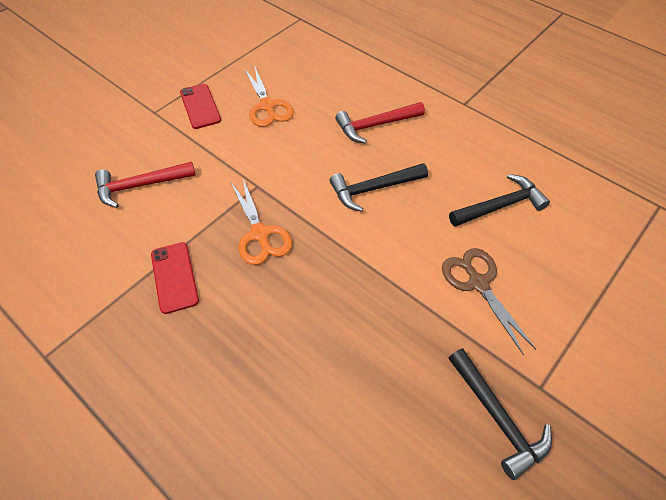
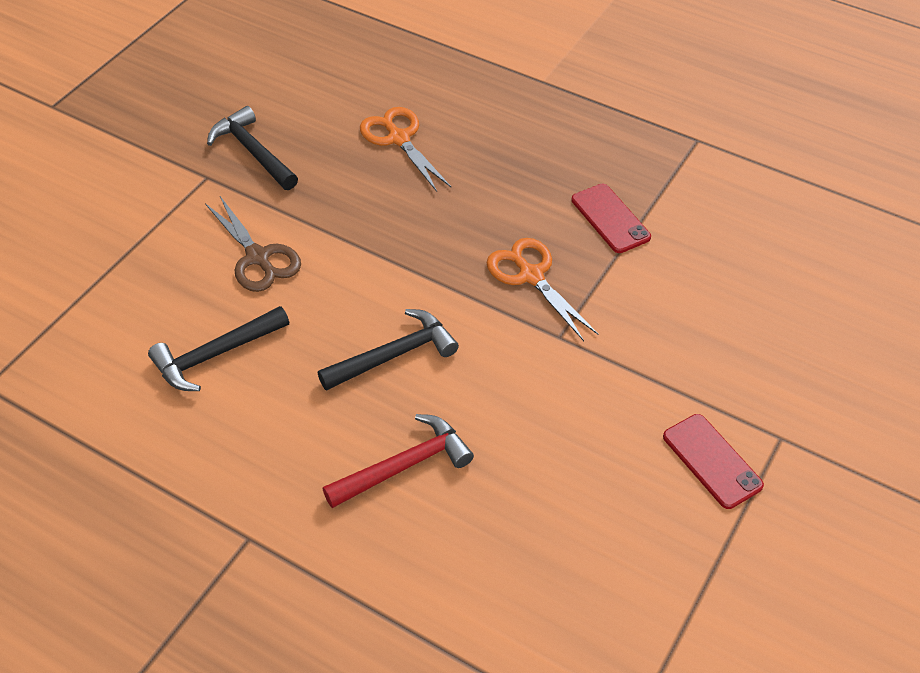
camera: 170 degrees right, 5 degrees down
(140, 186) = (719, 315): red hammer -> none
(267, 106) = (597, 478): orange scissors -> orange scissors (398, 138)

